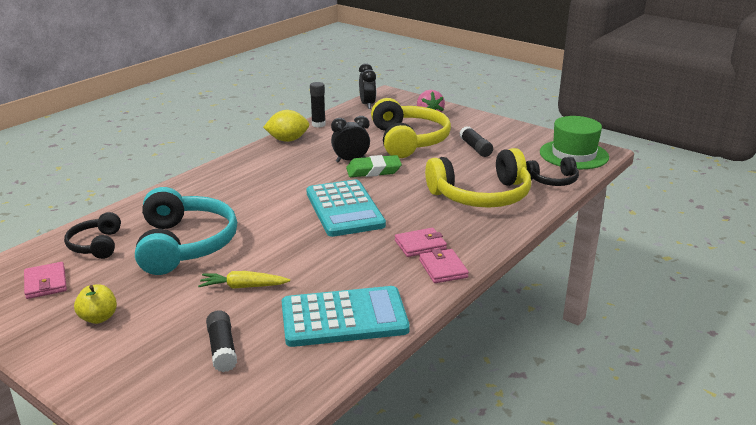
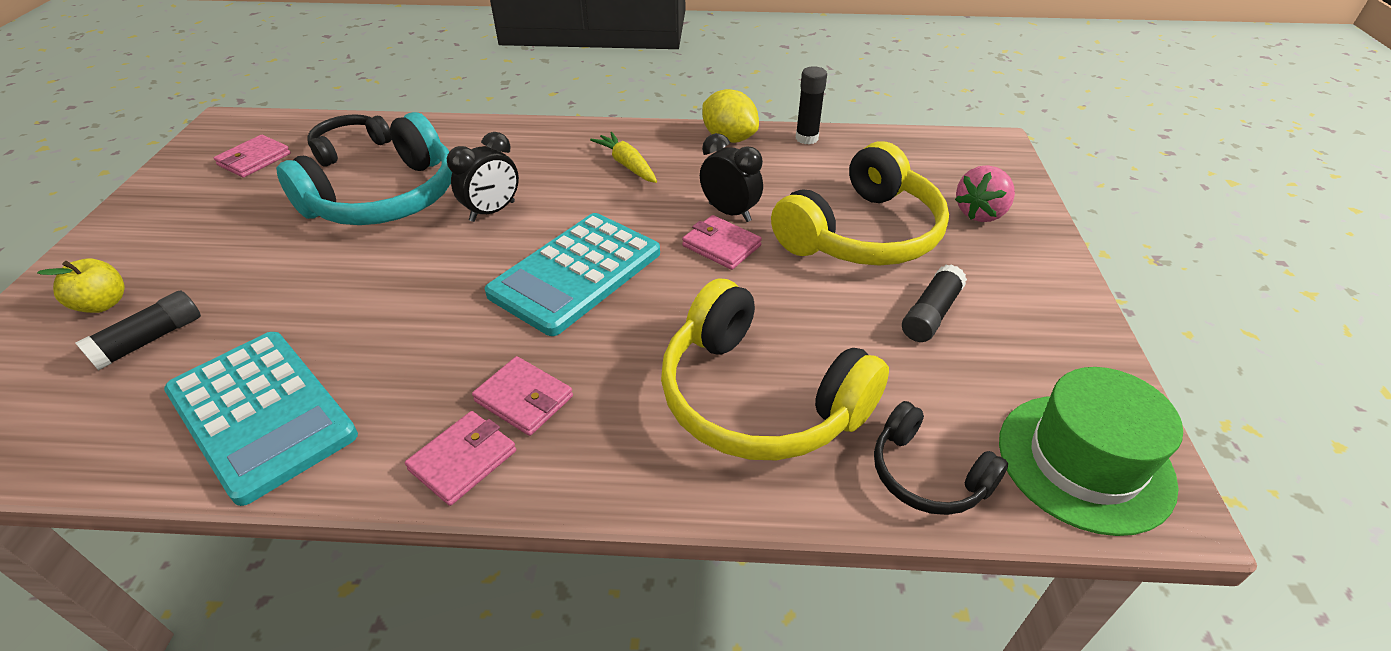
camera: 55 degrees right, 15 degrees up
(98, 318) = (195, 222): yellow apple -> yellow apple (103, 304)
(243, 287) = (306, 287): yellow carrot -> yellow carrot (627, 165)
(367, 105) = (928, 145): black clock -> black clock (492, 211)
(373, 170) = (721, 246): green eraser -> pink wallet

